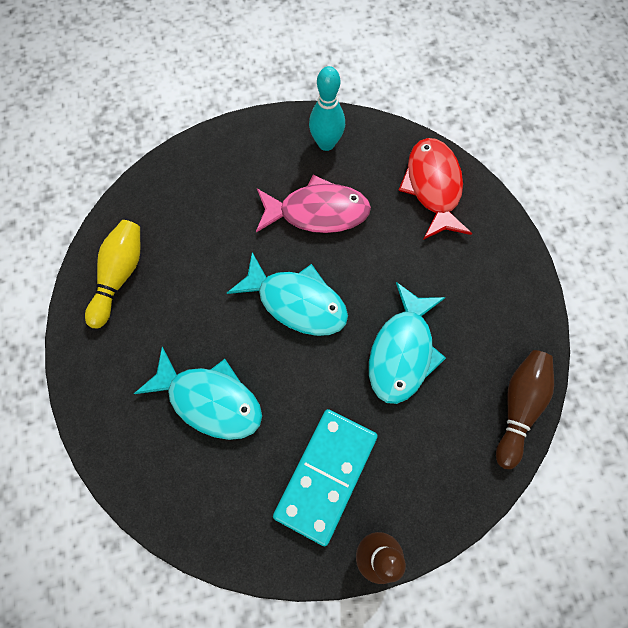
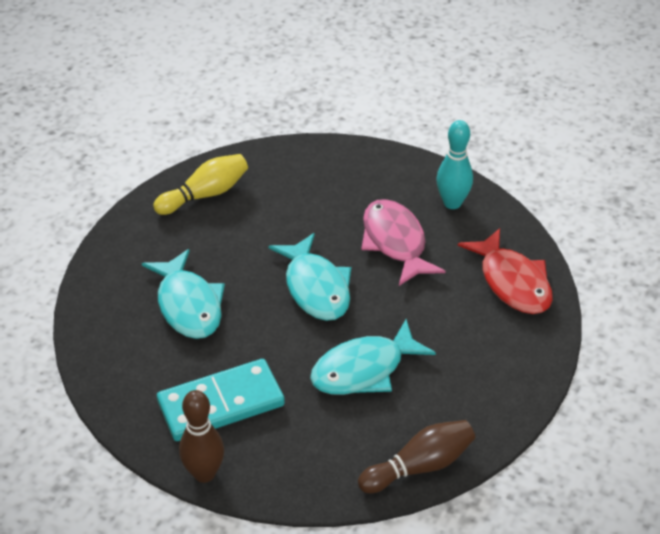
camera: 40 degrees right, 25 degrees down
(317, 212) = (395, 242): pink fish -> pink fish turned 150 degrees counterclockwise
(433, 187) = (512, 282): red fish -> red fish turned 120 degrees clockwise

